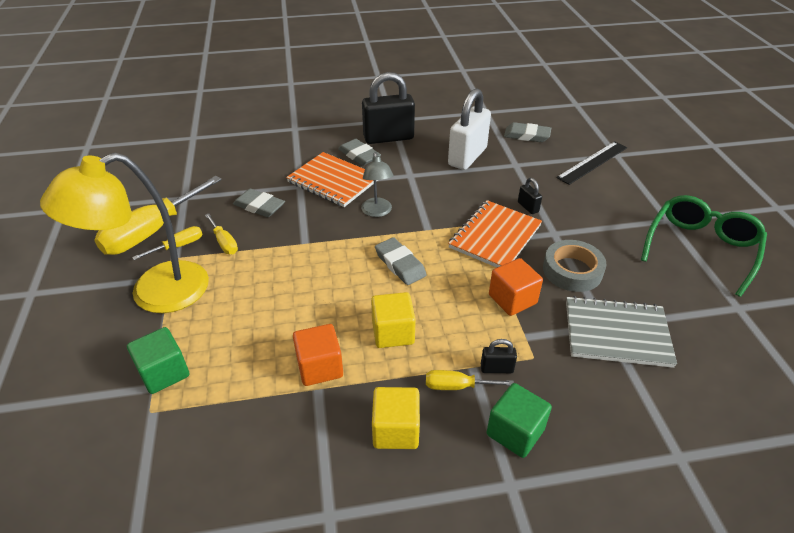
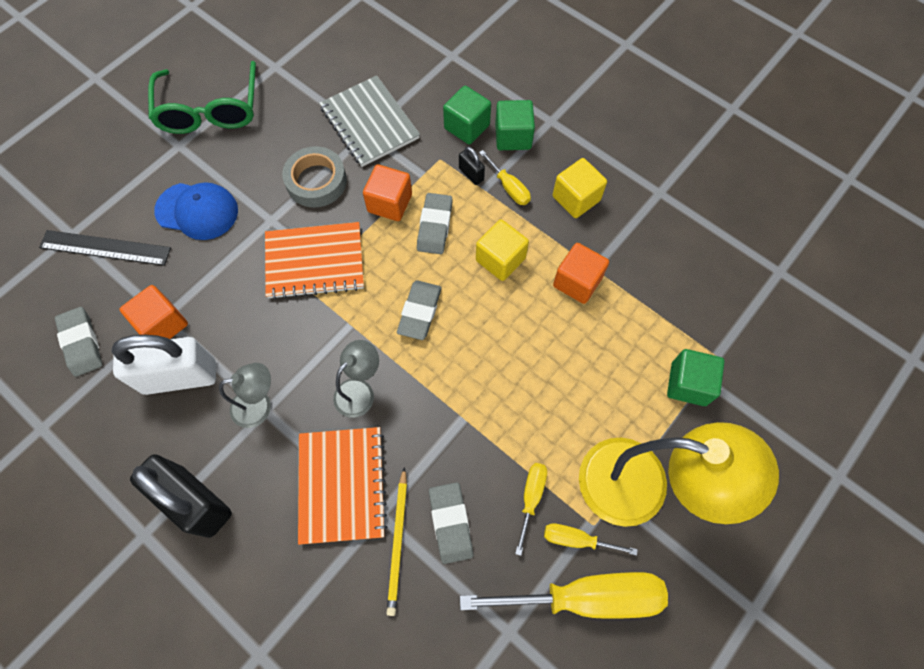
camera: 130 degrees left, 25 degrees up
(278, 185) = (398, 542): none -> yellow pencil
(359, 155) = (265, 503): grey eraser -> grey eraser (435, 226)
(415, 174) = (260, 406): none -> grey lamp
(510, 163) = (163, 324): none -> orange cube
(528, 207) = (242, 261): black padlock -> none
(558, 402) = (467, 127): none -> green cube
(592, 205) = (197, 211): none -> blue cap
(700, 249) = (210, 109): green glasses -> green glasses turned 90 degrees counterclockwise

